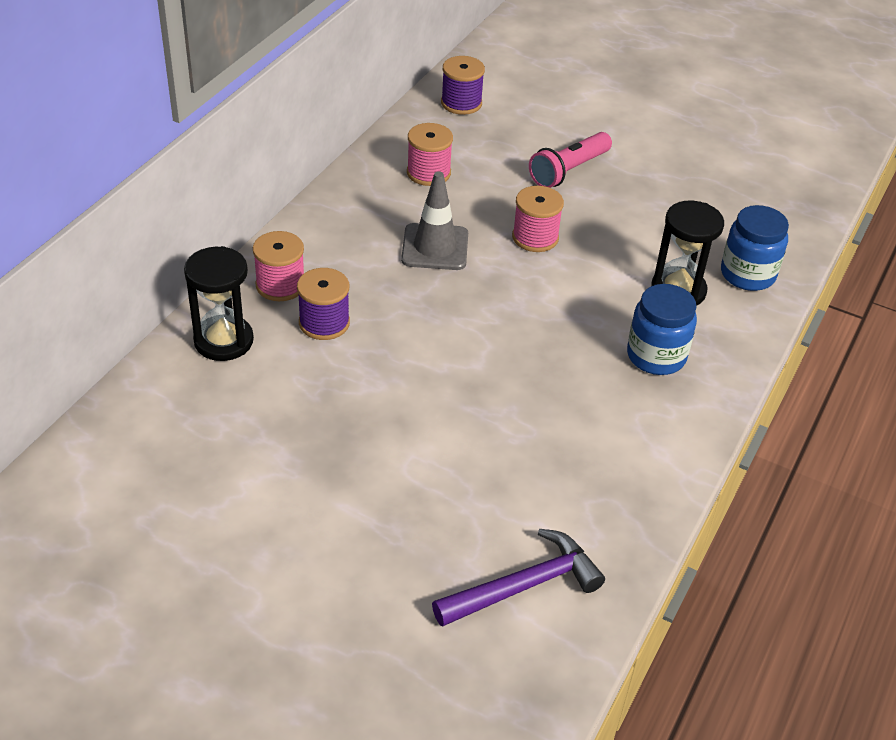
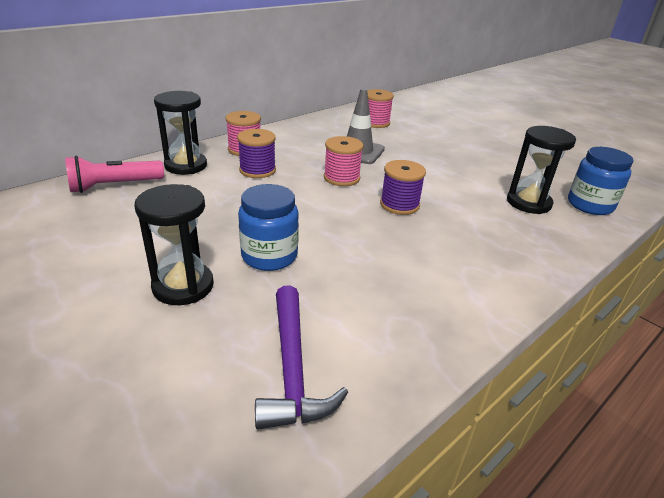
camera: 20 degrees right, 10 degrees down
(360, 529) = (183, 286): none -> black hourglass
(461, 103) = (413, 102): purple spool -> purple spool (399, 205)
(524, 586) = (292, 368): purple hammer -> purple hammer turned 90 degrees clockwise
(535, 237) = (430, 159): pink spool -> pink spool (341, 178)
(568, 171) = (469, 136): pink flashlight -> pink flashlight (114, 186)
(656, 356) = (496, 235): blue jar -> blue jar (269, 256)

